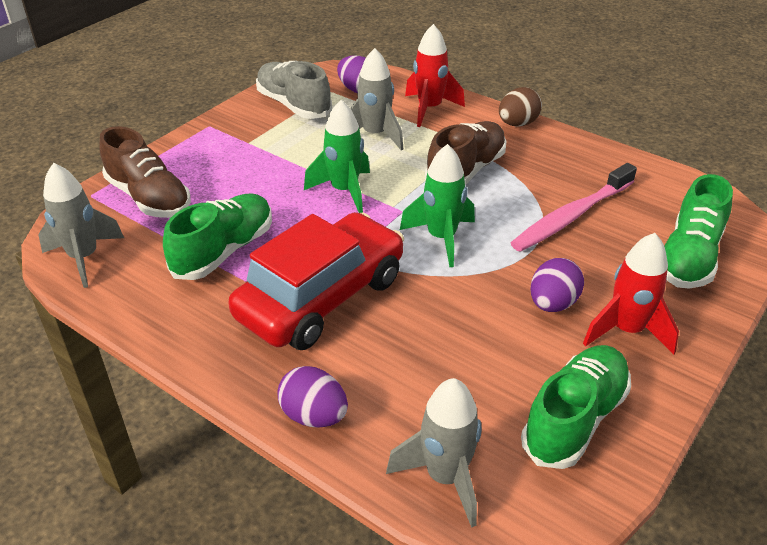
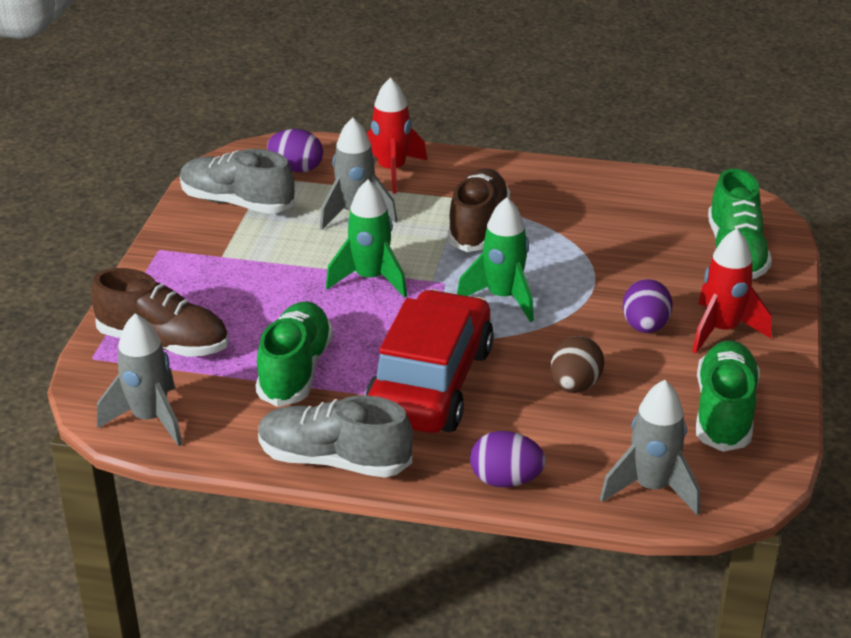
camera: 25 degrees left, 5 degrees down
(187, 342) = (334, 460): none -> grey shoe
(517, 124) = (494, 165): brown egg -> brown egg (575, 386)
(571, 216) = (609, 244): pink toothbrush -> none

